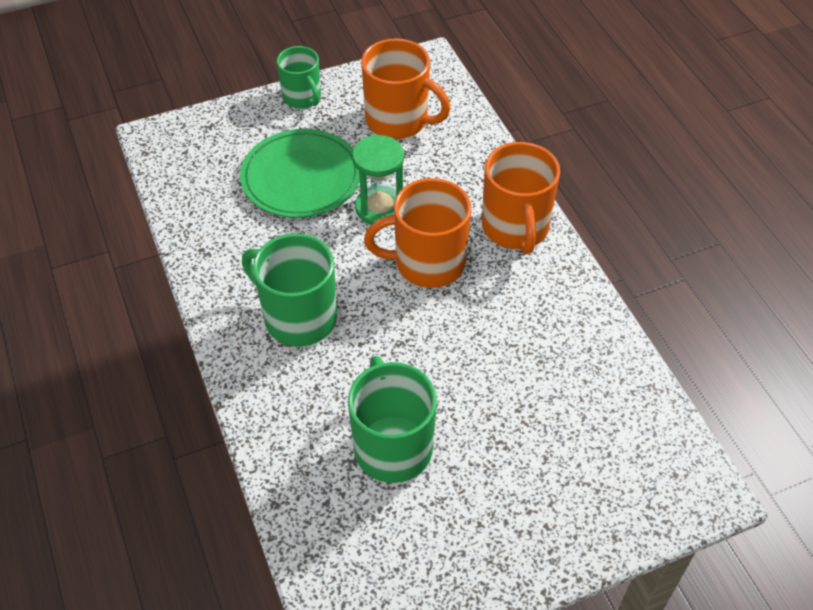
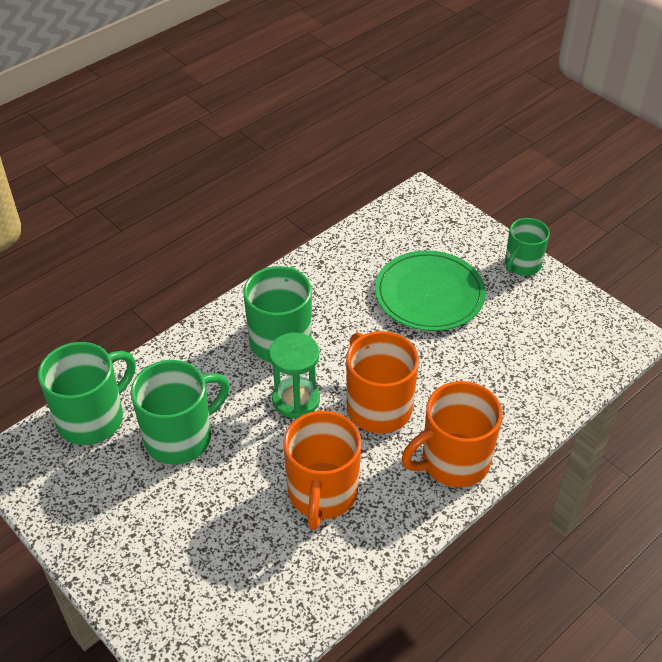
camera: 70 degrees right, 5 degrees down
(325, 532) = (92, 418): none -> green mug
(379, 208) = (423, 355): green hourglass -> green hourglass (296, 399)
(398, 120) = (537, 337): orange mug -> orange mug (322, 493)

